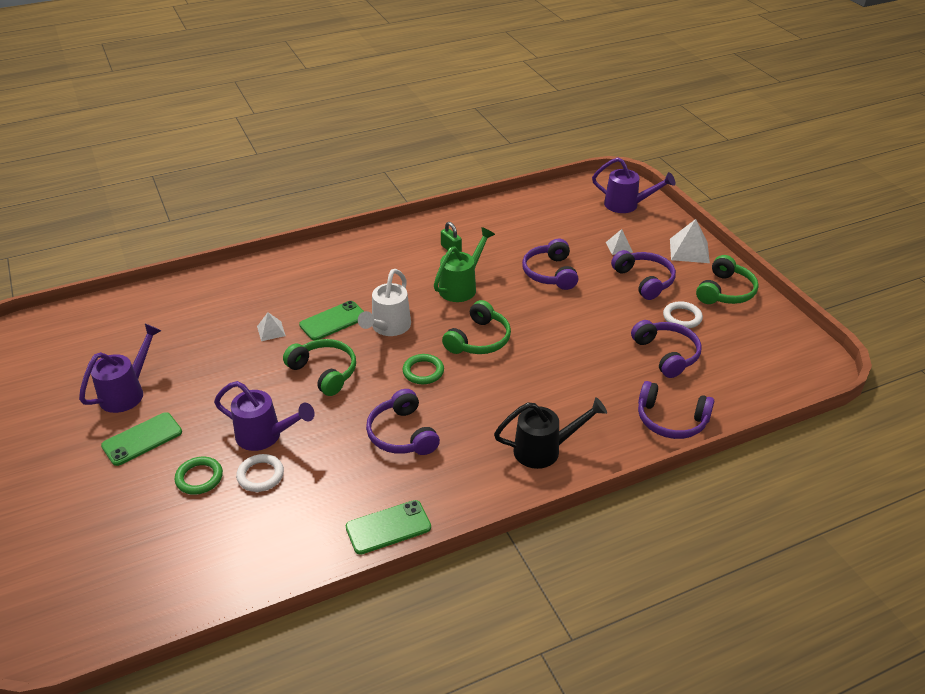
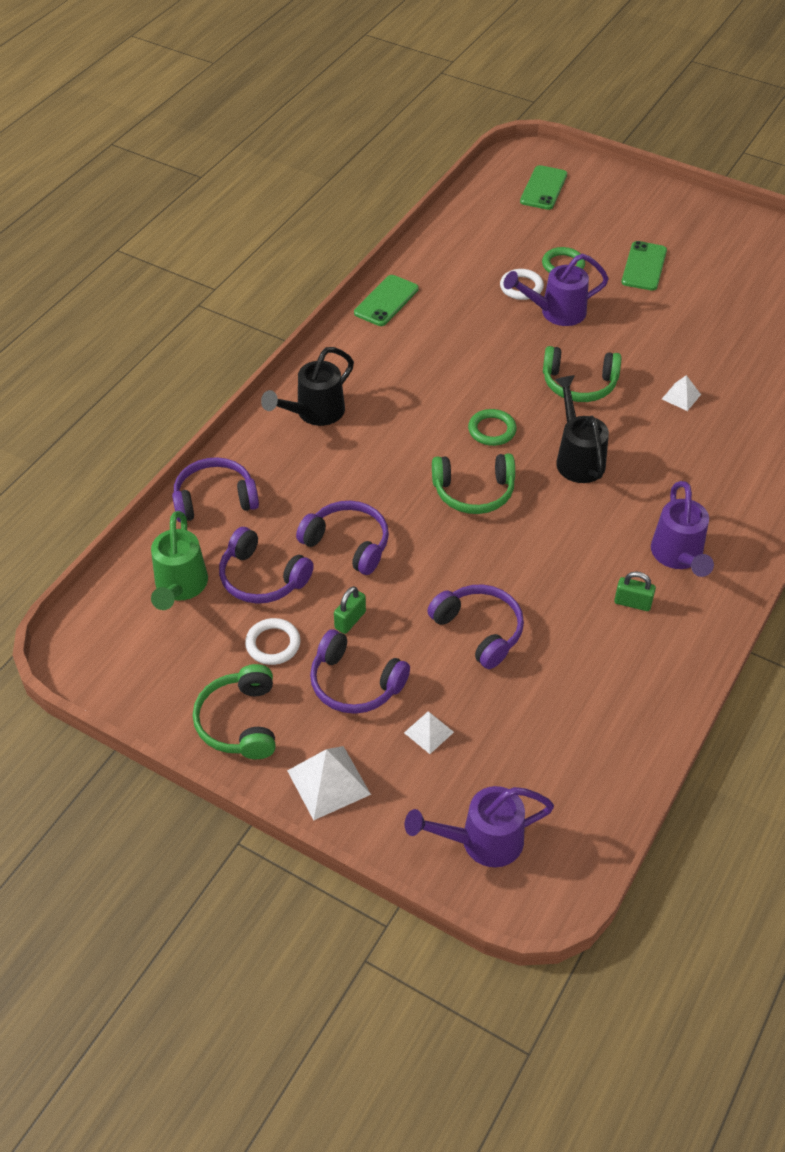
camera: 145 degrees right, 10 degrees up
(127, 392) = (712, 288): purple watering can -> purple watering can (678, 556)
(333, 321) = (639, 437): green phone -> green phone (543, 188)
(388, 327) = (577, 458): white watering can -> black watering can
(402, 434) = (448, 367): purple headphones -> purple headphones (348, 544)
(461, 287) = (560, 551): green watering can -> green watering can (180, 587)
(479, 340) = (474, 492): green headphones -> green headphones turned 90 degrees counterclockwise
(624, 309) = (350, 620): none -> green padlock

